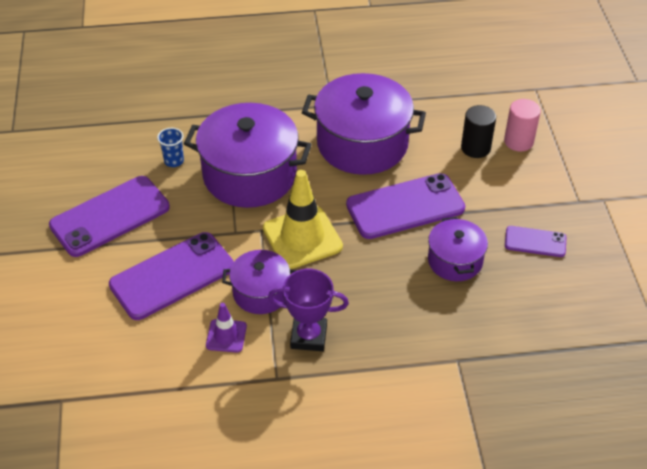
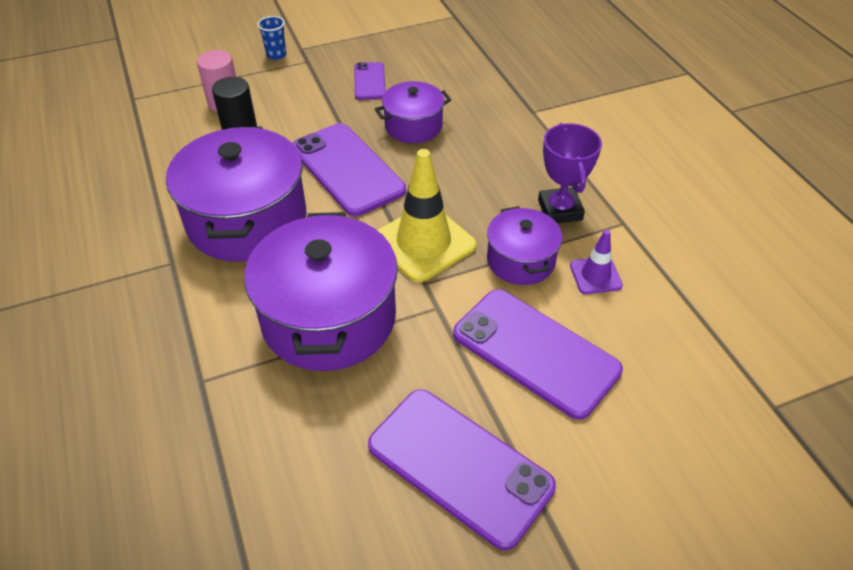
camera: 105 degrees left, 0 degrees up
(174, 161) = (320, 418): blue cup -> blue cup (276, 55)

